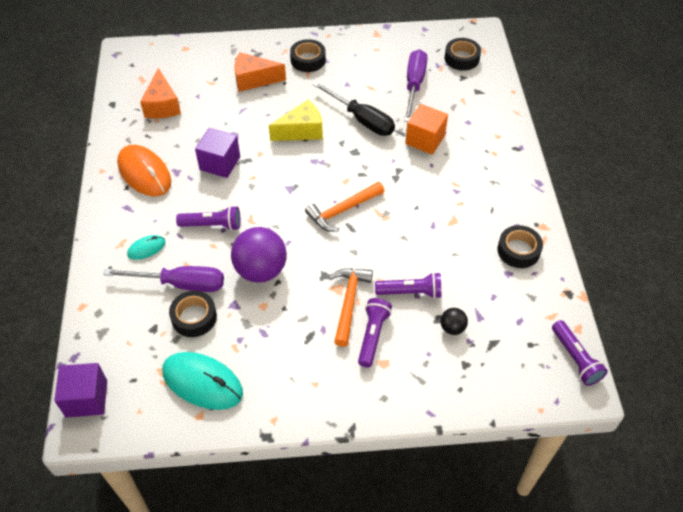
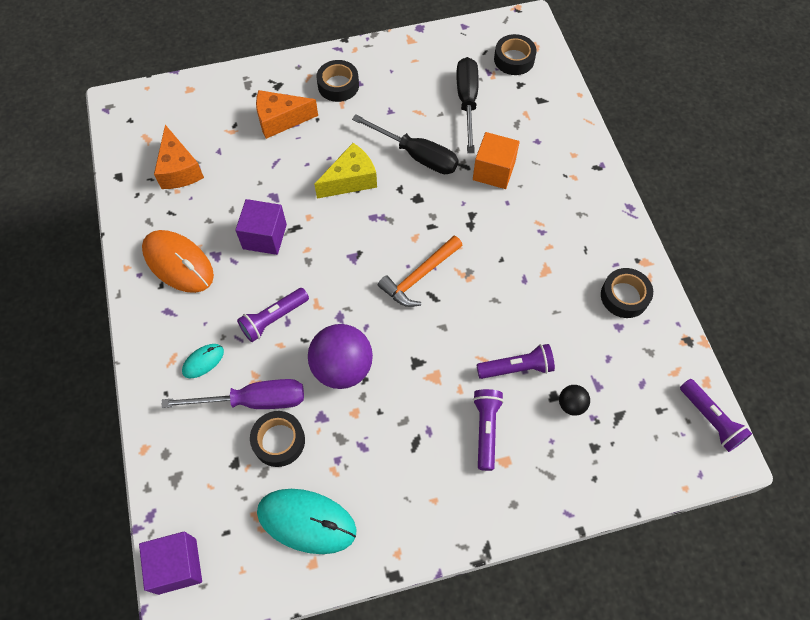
camera: 10 degrees left, 10 degrees up
(212, 225) = (273, 319): purple flashlight -> purple flashlight turned 150 degrees clockwise
(349, 302) = (451, 392): orange hammer -> none
(414, 85) = (467, 102): purple screwdriver -> black screwdriver

